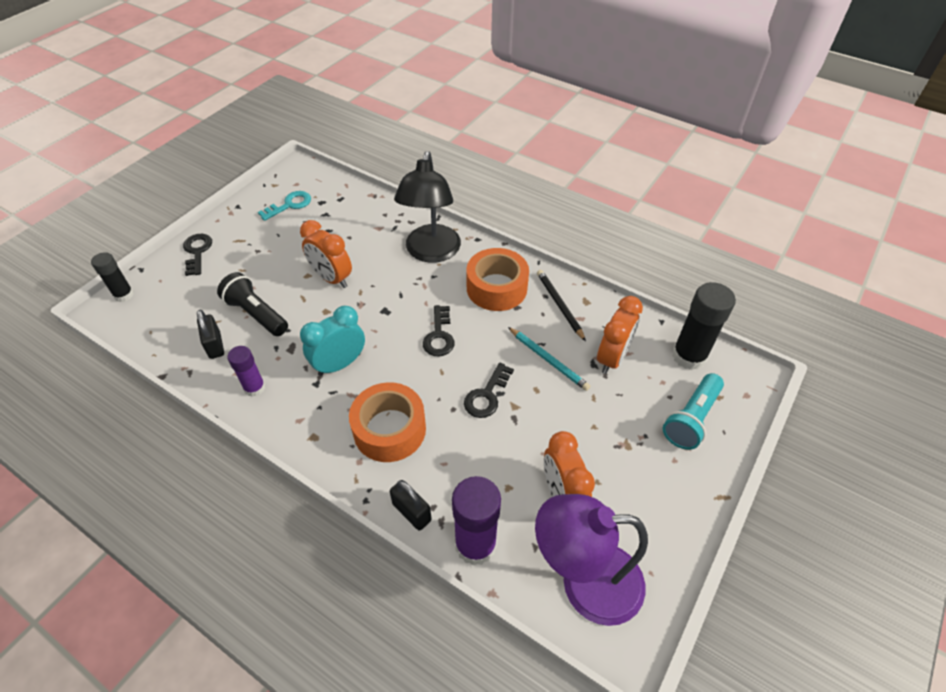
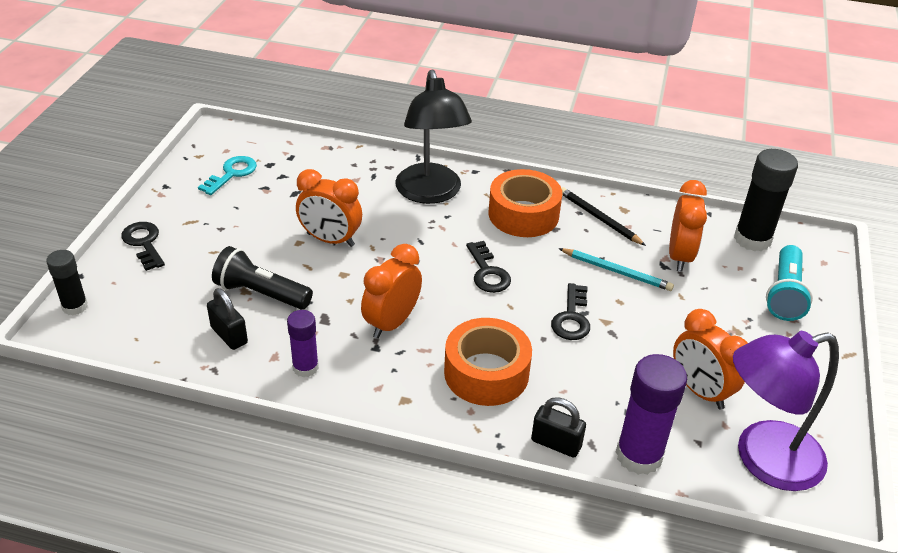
camera: 20 degrees left, 10 degrees down
(339, 364) = (392, 323): turquoise clock -> orange clock

